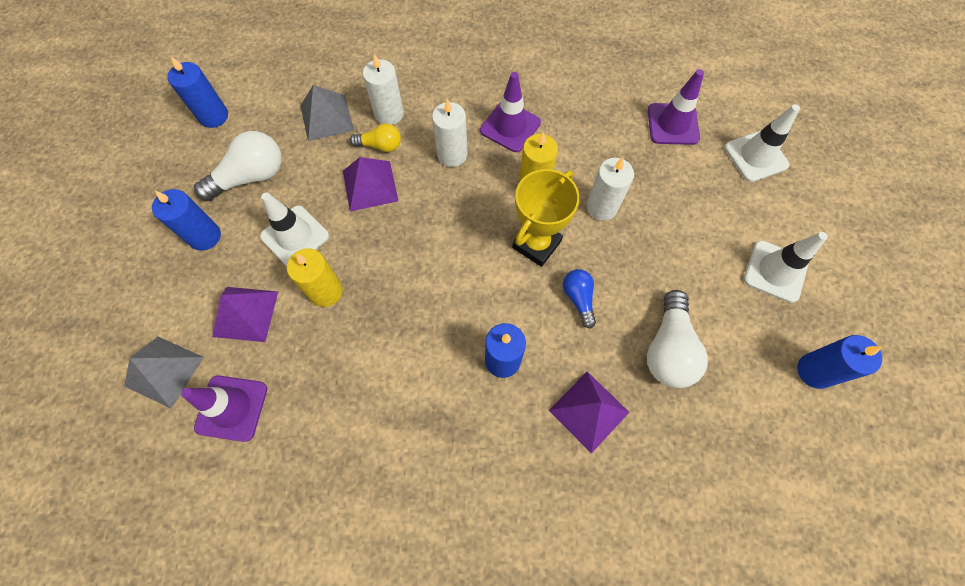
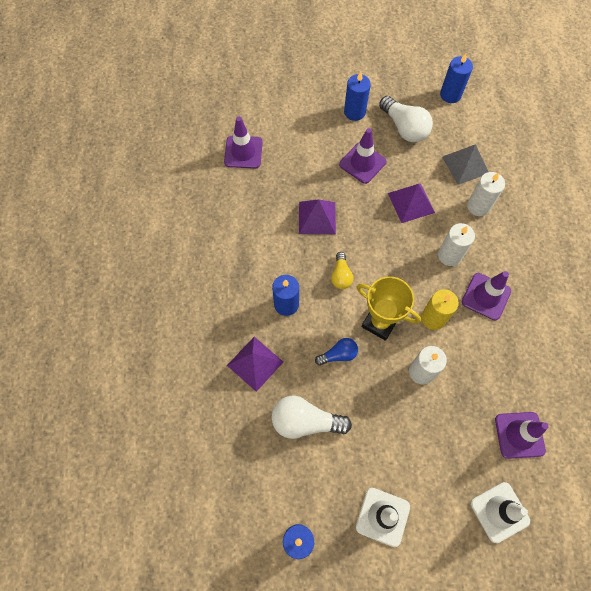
camera: 85 degrees right, 0 degrees up
(164, 371) = (263, 113): grey pyramid -> none
(245, 313) = (303, 146): purple pyramid -> purple pyramid (317, 217)
(295, 236) = (362, 163): white traffic cone -> purple traffic cone
(326, 291) = (324, 188): yellow candle -> none
(380, 145) = (447, 204): yellow light bulb -> yellow light bulb (341, 276)

